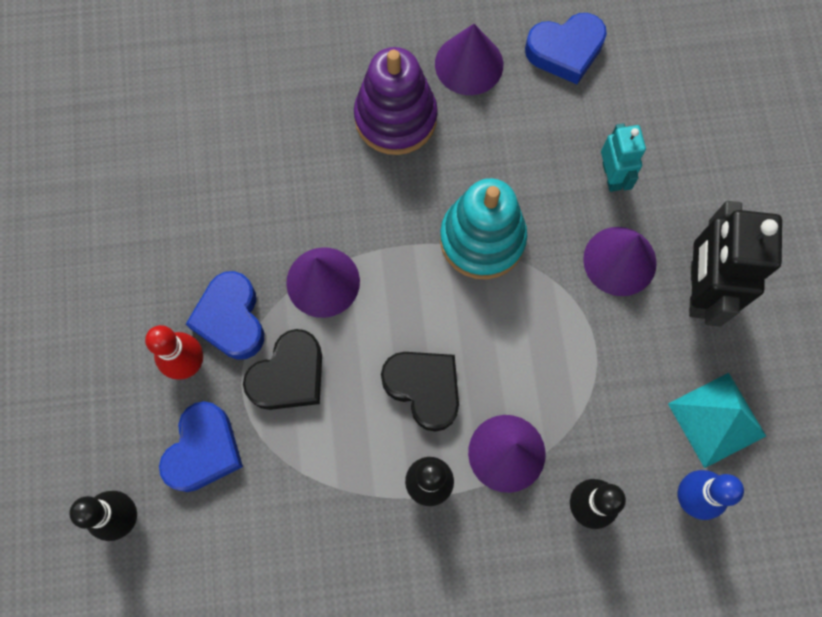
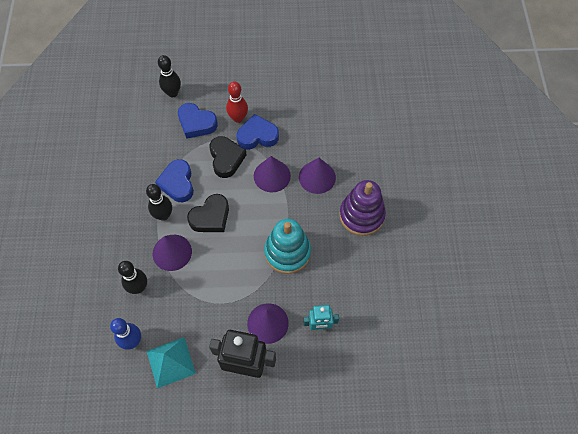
camera: 95 degrees right, 10 degrees down
(289, 375) = (226, 159): black heart -> black heart turned 150 degrees counterclockwise
(469, 64) = (394, 256): purple cone -> purple cone (317, 177)
(565, 51) = (402, 310): blue heart -> blue heart (177, 183)

